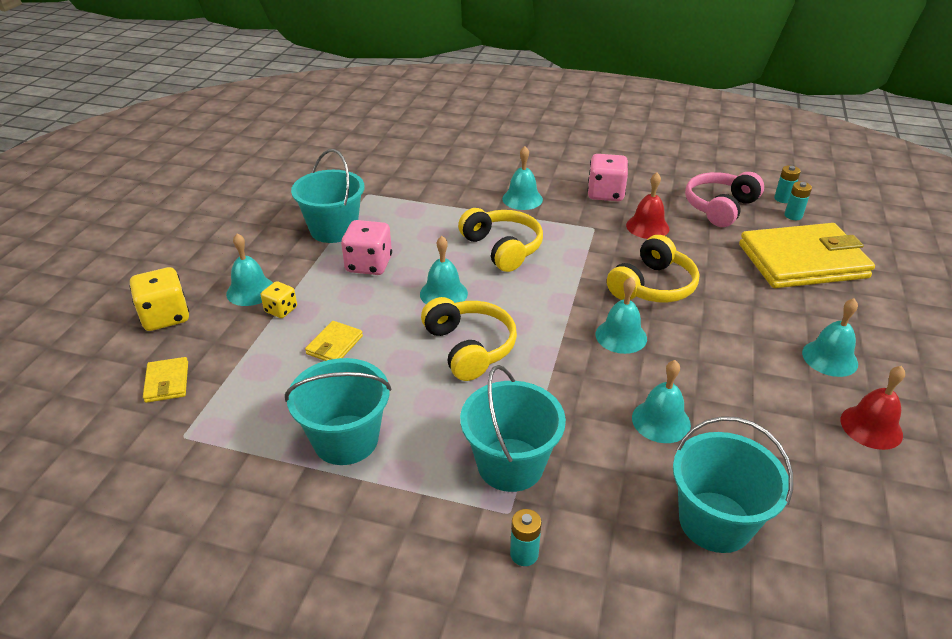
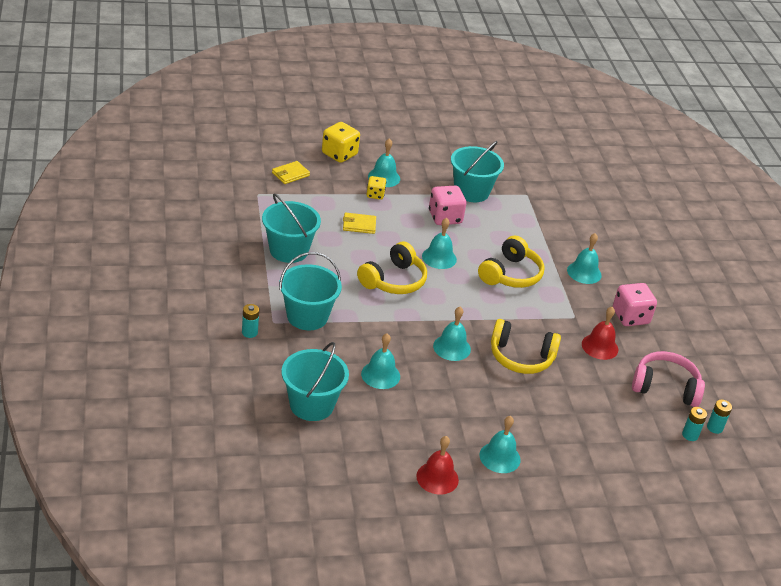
camera: 60 degrees right, 0 degrees up
(802, 261) = (620, 441): yellow wallet -> none

